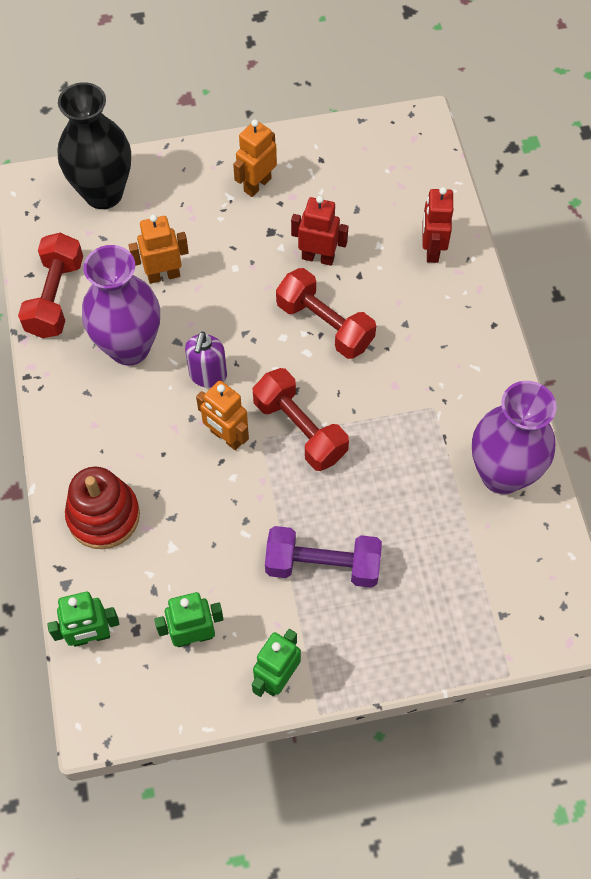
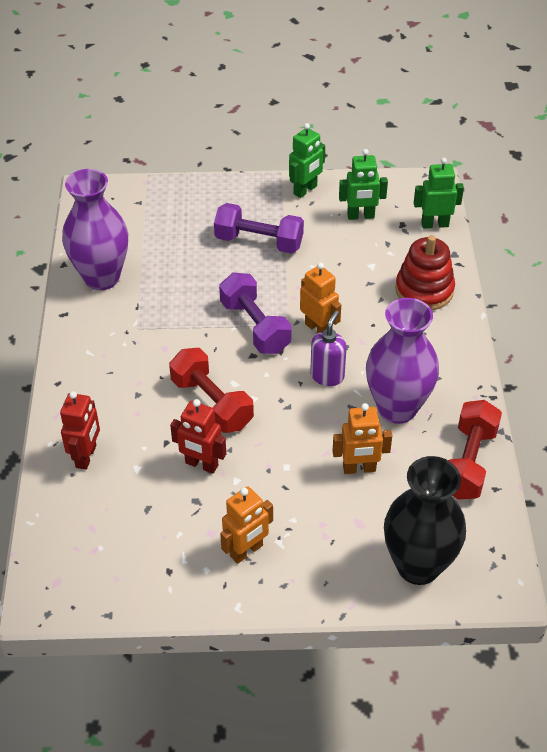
camera: 170 degrees left, 15 degrees down
(299, 429) = (255, 326): red dumbbell -> purple dumbbell

